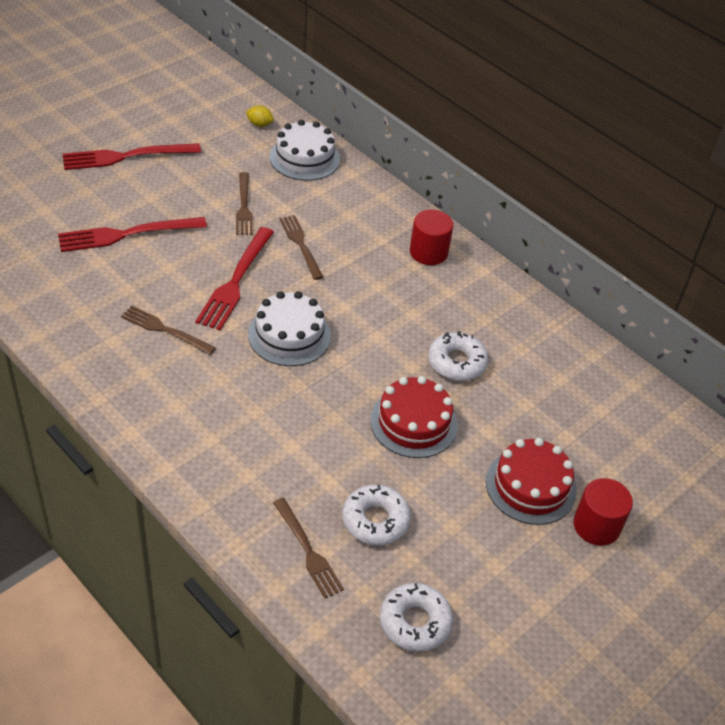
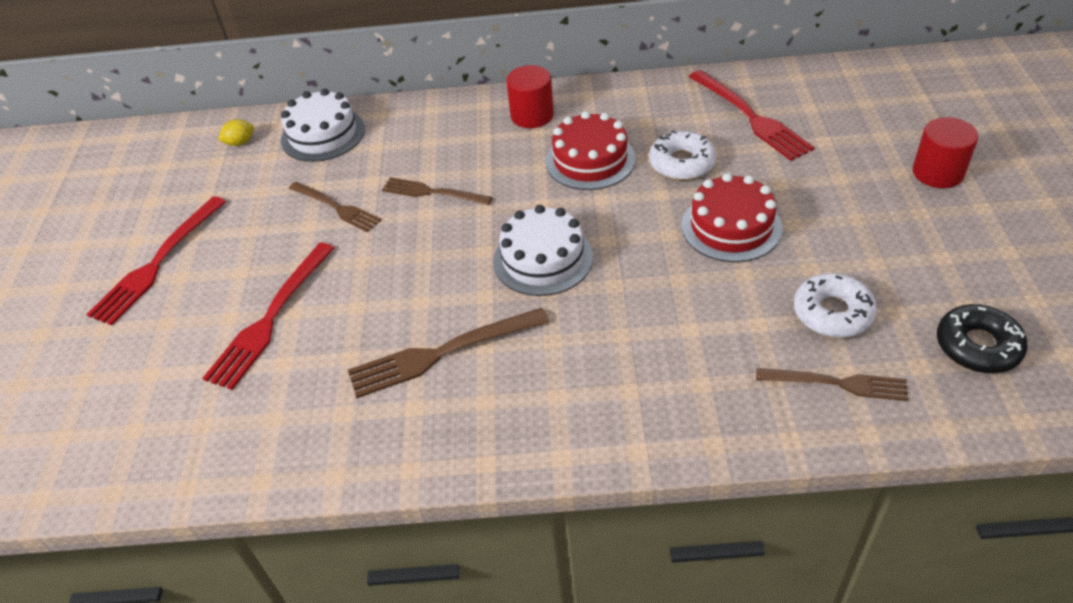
camera: 40 degrees left, 0 degrees up
(164, 329) = (440, 354): brown fork -> brown fork, size x1.51
(235, 282) = (432, 264): red fork -> red fork (751, 117)
(415, 622) = (977, 346): white donut -> black donut
(530, 486) = (865, 189): red cake -> red cake (590, 160)

